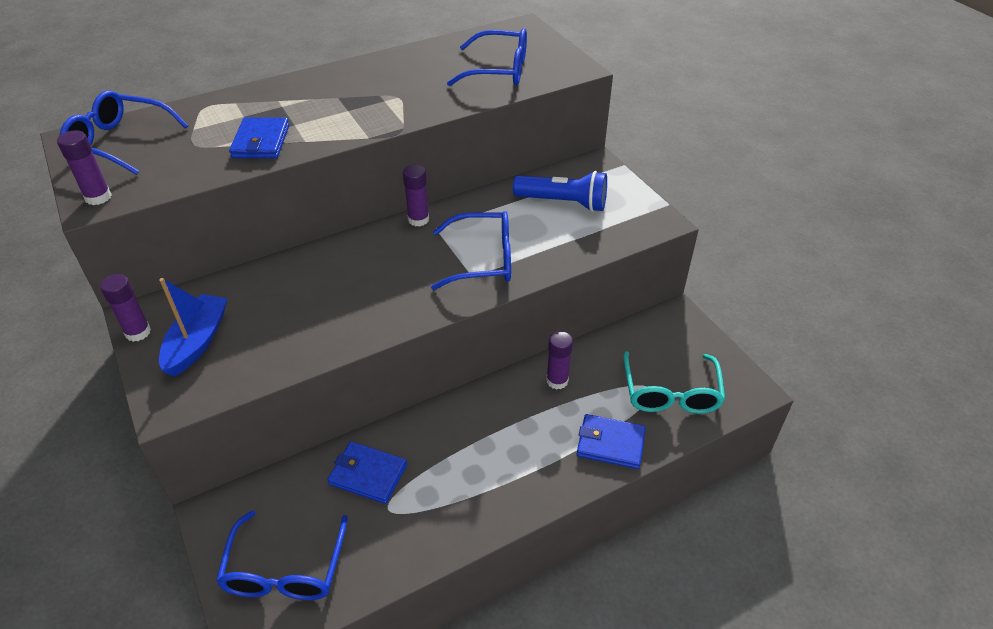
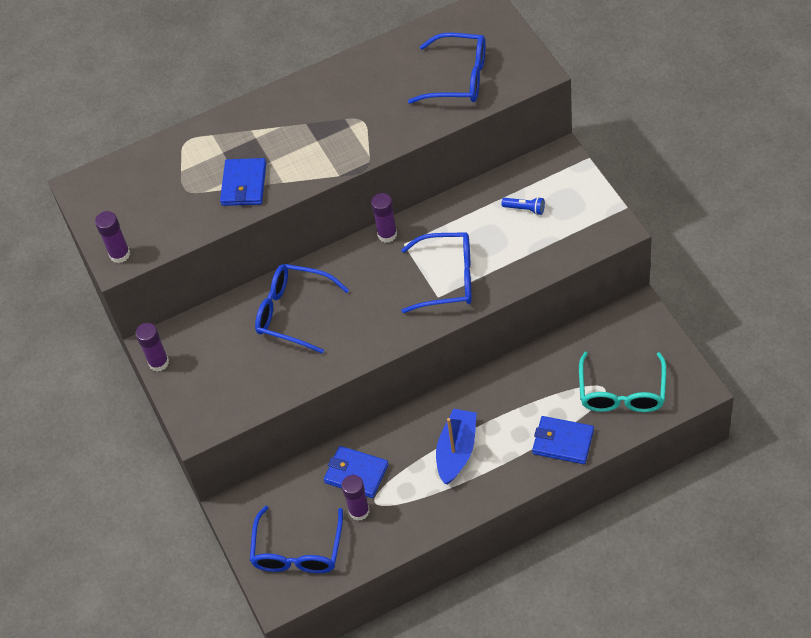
camera: 10 degrees right, 10 degrees up
(119, 142) = (120, 190): blue glasses -> blue glasses (293, 312)
(197, 342) = (209, 370): blue boat -> blue boat (457, 451)
(557, 380) = (519, 383): purple glue stick -> purple glue stick (359, 511)
(563, 203) = (525, 209): blue flashlight -> blue flashlight, size x0.48

